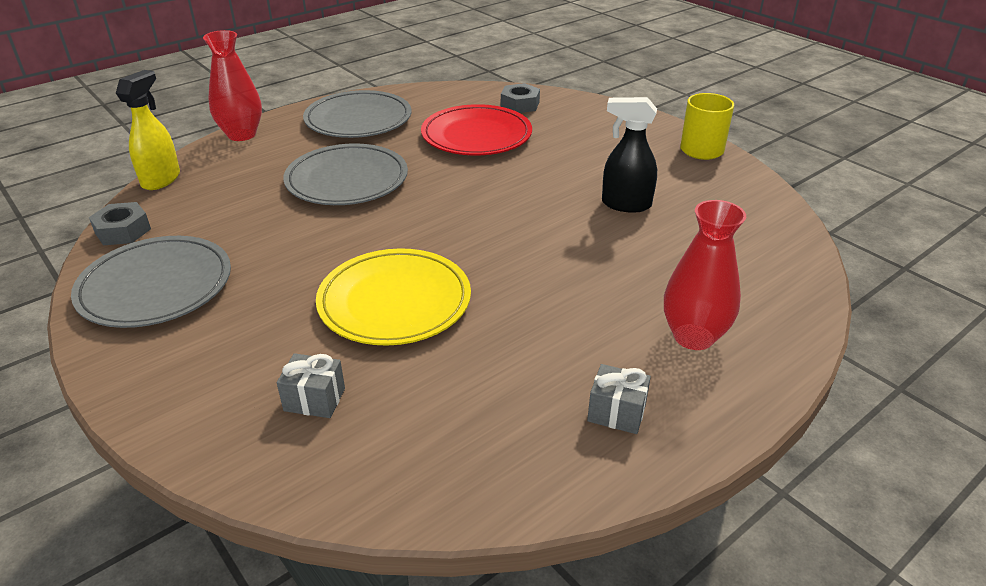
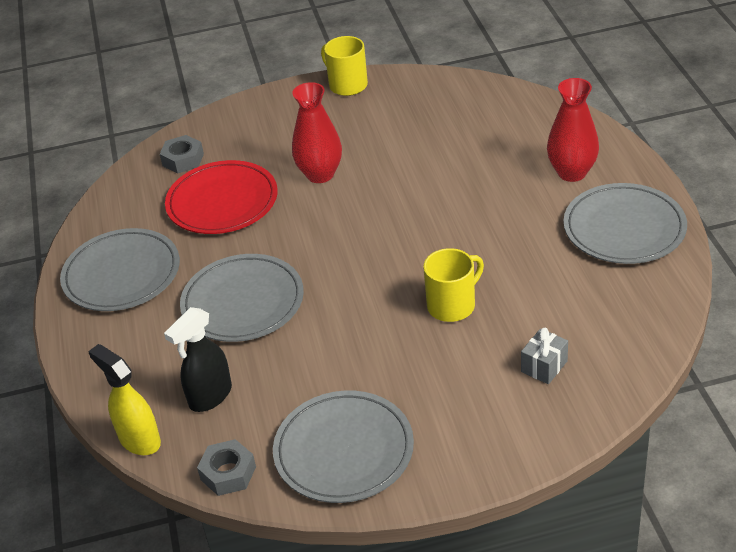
camera: 60 degrees left, 5 degrees up
(242, 135) = (83, 368): red vase -> red vase (320, 174)
(394, 301) = (452, 305): yellow plate -> yellow mug
(616, 413) = (624, 228): grey gift -> grey plate
(625, 204) = (399, 151): black spray bottle -> black spray bottle (210, 396)

